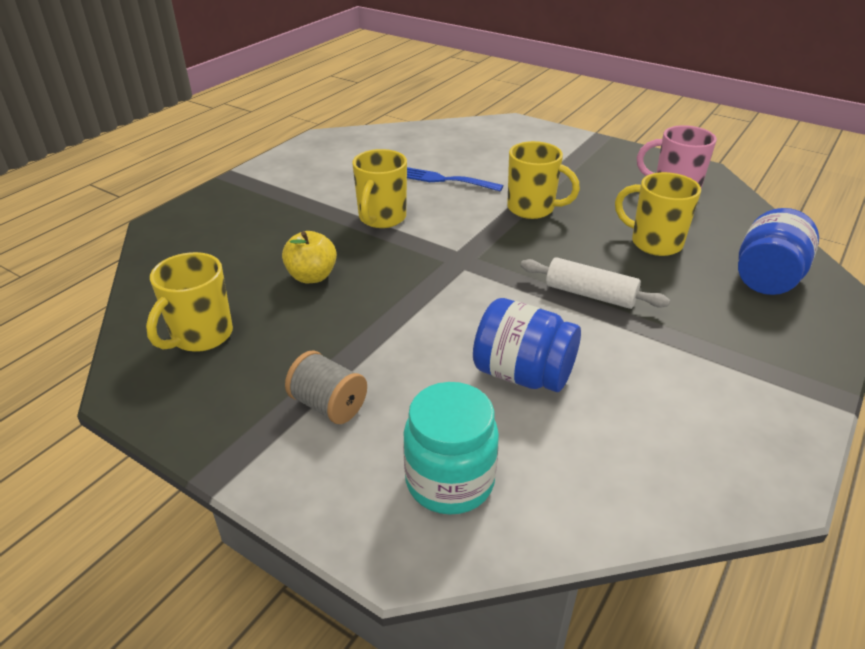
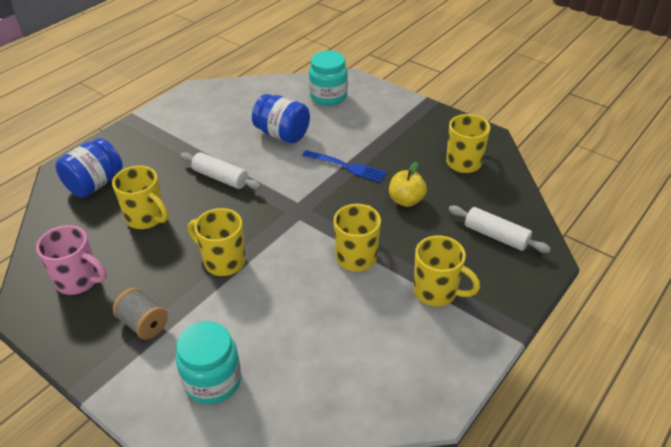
camera: 175 degrees left, 5 degrees up
(207, 243) = (496, 236): none -> white rolling pin
(298, 195) = (436, 292): none -> yellow mug
(329, 405) = (383, 125): grey spool -> grey spool (143, 324)
(446, 180) = (291, 308): blue fork -> blue fork (346, 166)
(499, 143) = (213, 381): none -> turquoise jar

